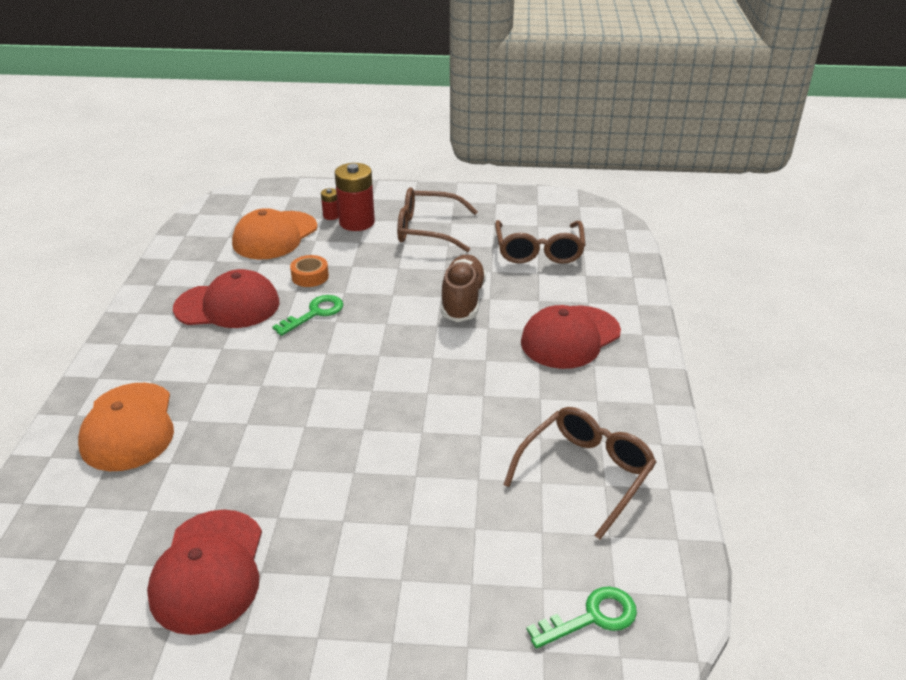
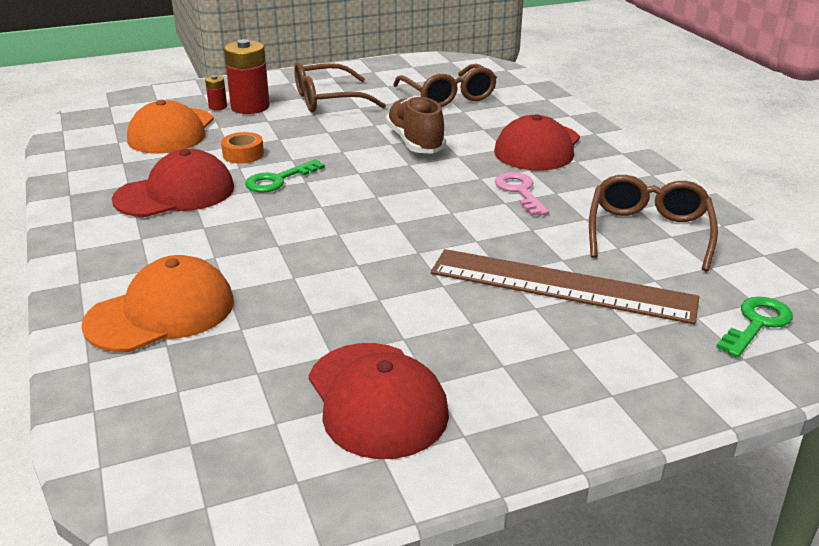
camera: 25 degrees left, 5 degrees down
(128, 427) = (161, 313): orange cap -> orange cap turned 90 degrees counterclockwise
(315, 313) = (278, 180): green key -> green key turned 150 degrees counterclockwise
(451, 508) = (561, 285): none -> brown ruler
(507, 386) = (519, 191): none -> pink key

